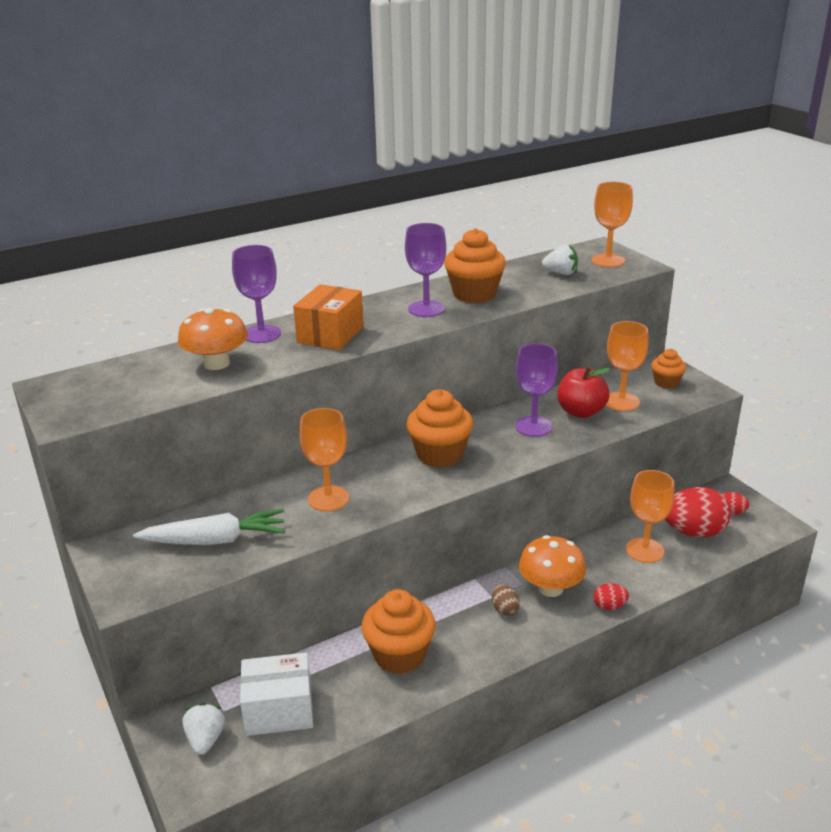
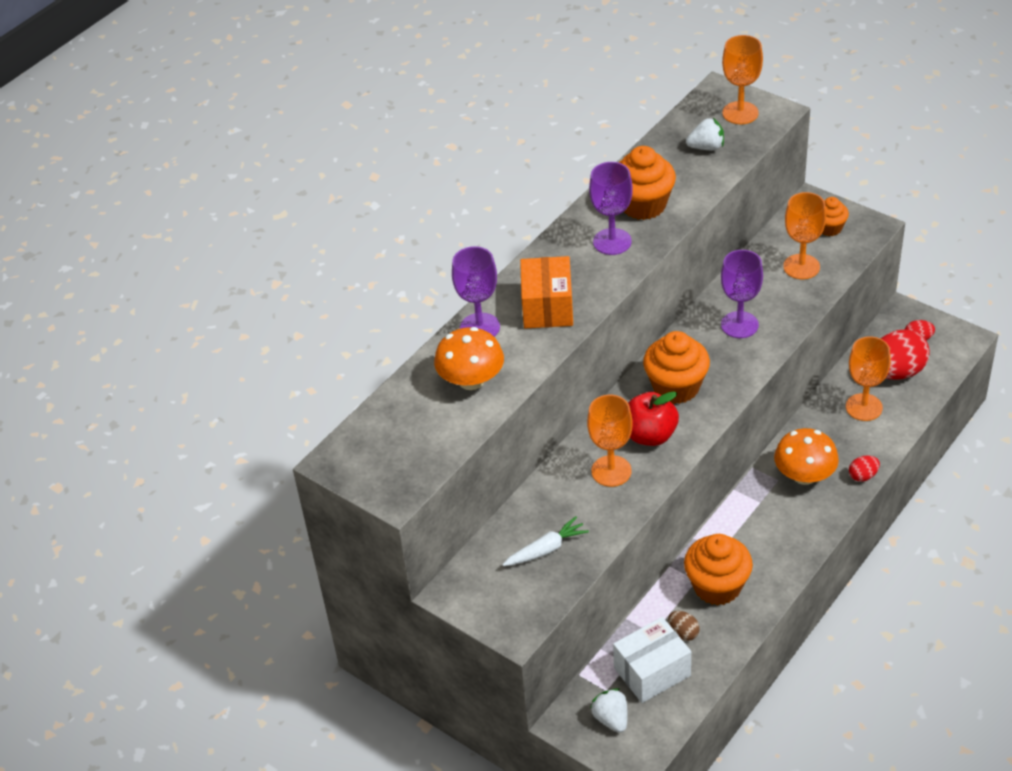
camera: 20 degrees left, 15 degrees up
(215, 540) = (546, 549): white carrot -> white carrot, size x0.66
(504, 609) = (778, 511): brown egg -> brown egg (683, 633)
(581, 412) = (772, 292): red apple -> red apple (650, 435)

